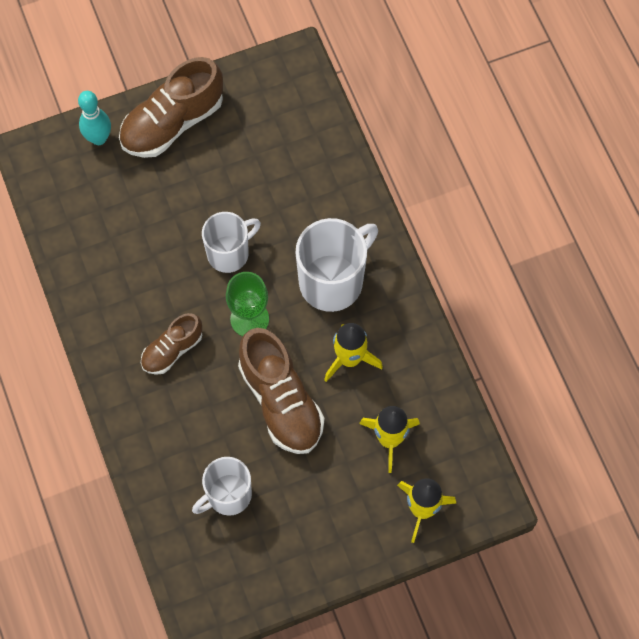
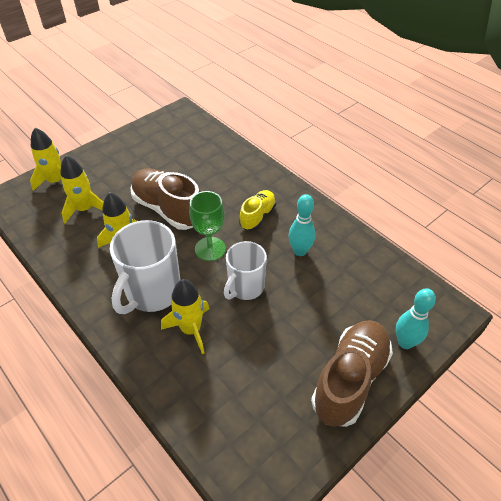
camera: 160 degrees right, 20 degrees down
(146, 280) = (300, 251): none -> turquoise bowling pin
(172, 350) = (257, 216): brown shoe -> yellow shoe
(228, 495) = (185, 158): white mug -> none
(304, 222) = (191, 329): none -> yellow rocket

